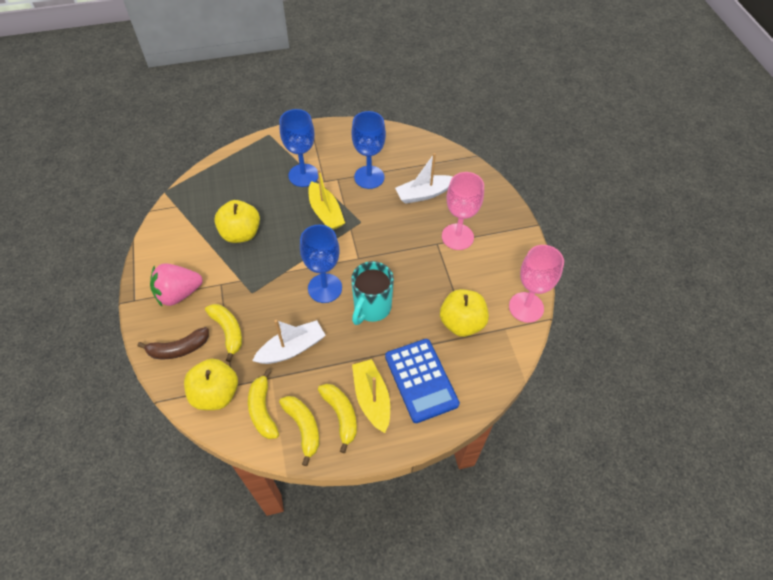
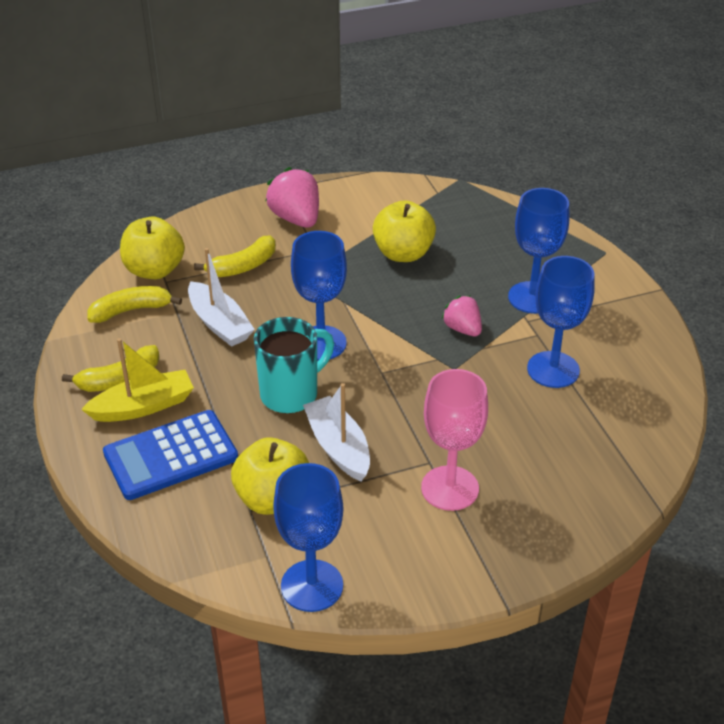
camera: 85 degrees right, 15 degrees down
(179, 349) = (216, 232): brown banana -> none
(303, 428) = (104, 347): yellow banana -> none
(326, 213) = (462, 329): yellow boat -> pink strawberry
(371, 308) = (291, 394): turquoise mug -> turquoise mug turned 120 degrees clockwise
(424, 194) = (536, 439): white boat -> white boat (338, 447)
(526, 307) = (312, 586): pink goblet -> blue goblet

